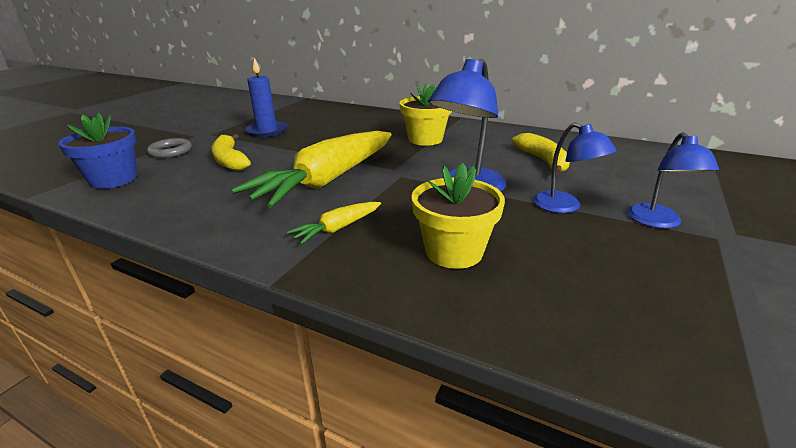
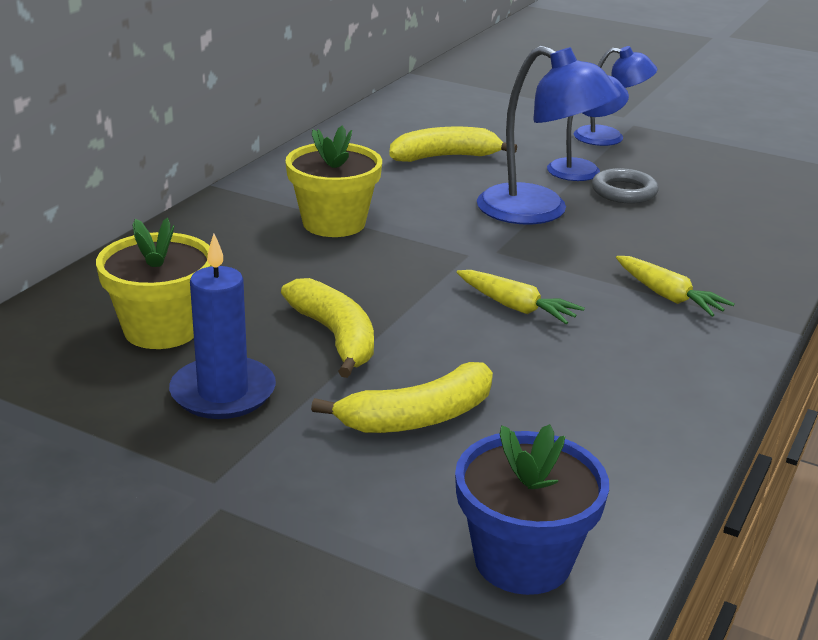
camera: 90 degrees left, 0 degrees up
(171, 151) = (345, 518): grey ring -> grey ring (624, 191)
(305, 145) = (336, 337): none -> yellow banana
(328, 180) = (515, 307): yellow carrot -> yellow carrot, size x0.43
(454, 251) = (698, 233): yellow flower pot -> yellow flower pot (161, 329)

